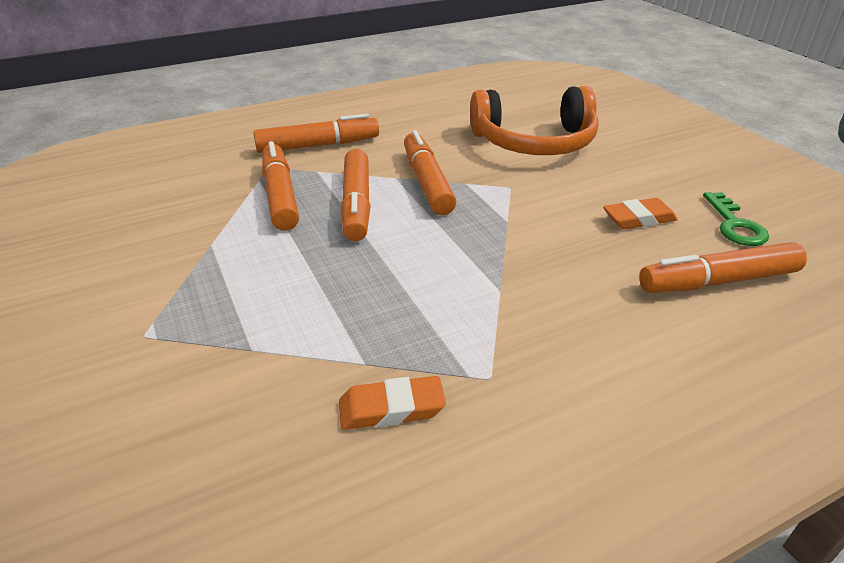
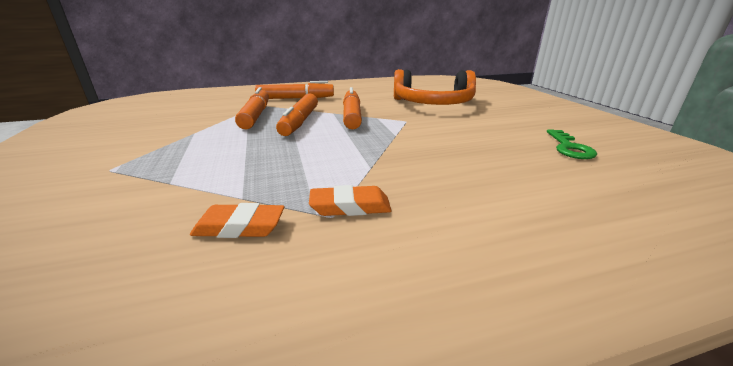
camera: 10 degrees right, 10 degrees down
(638, 219) = (493, 140): orange eraser -> orange eraser (350, 206)
(717, 281) = (549, 176): orange marker -> none

